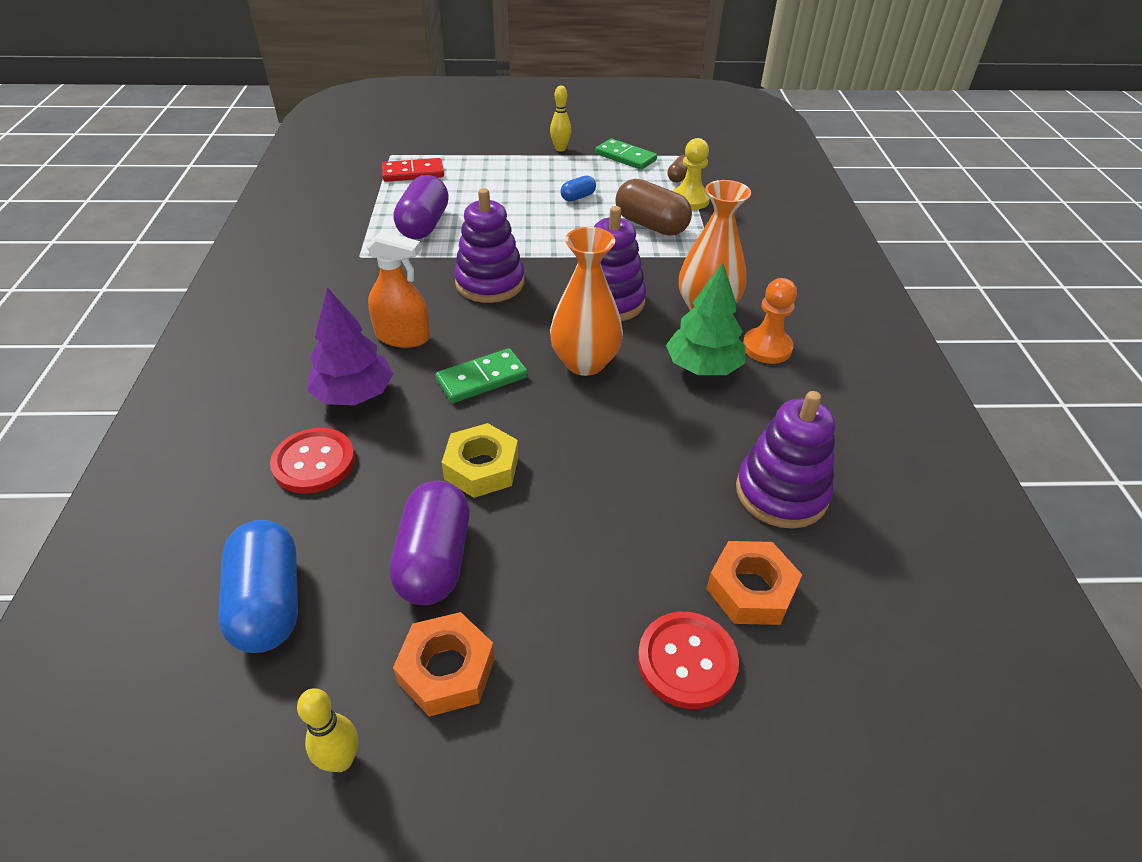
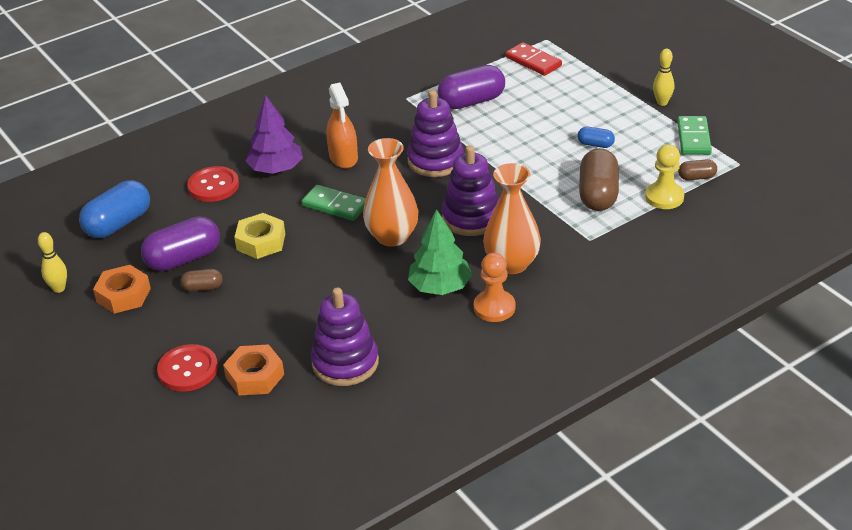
camera: 60 degrees right, 5 degrees down
(519, 566) = (203, 288): none -> brown capsule

